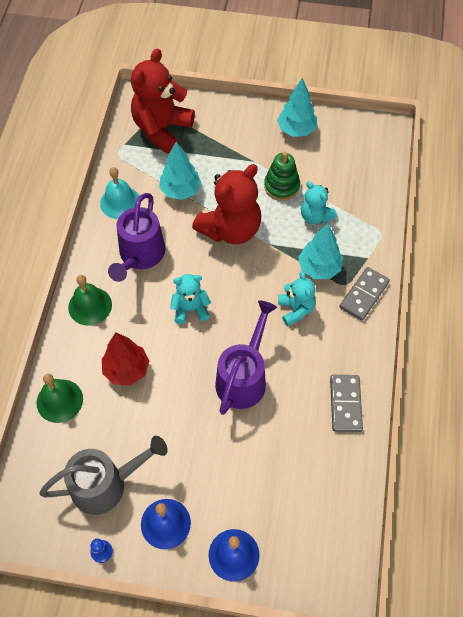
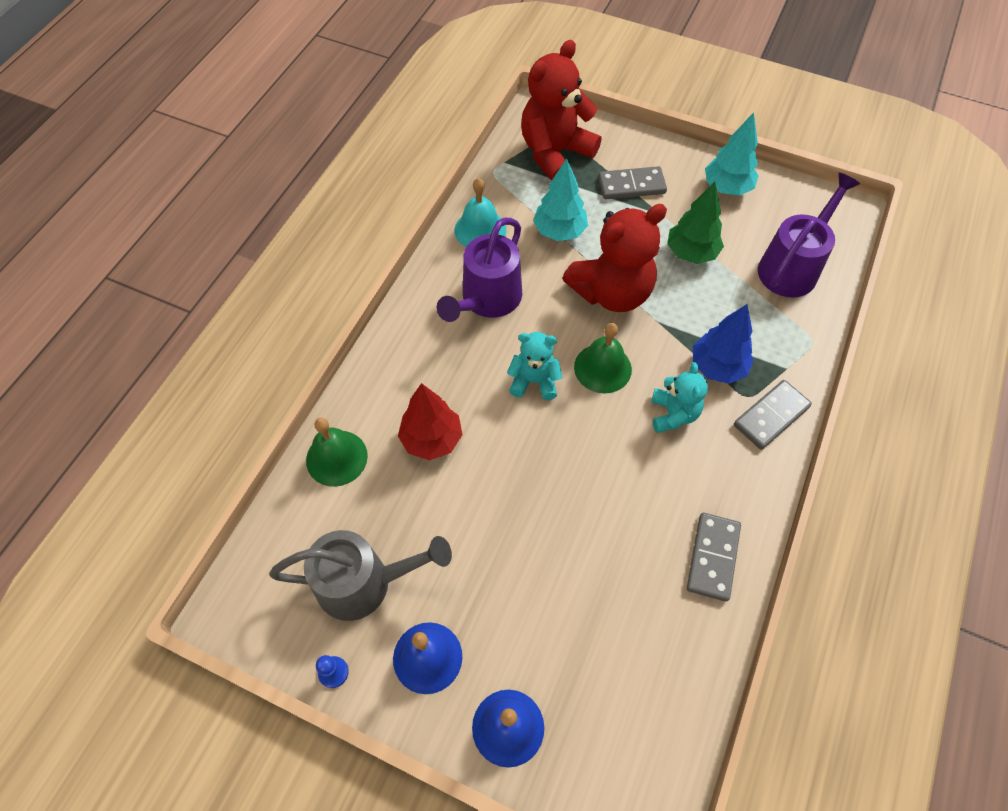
camera: 15 degrees right, 0 degrees up
(90, 306) = (408, 348): green bell -> green bell (602, 368)
(225, 143) = (631, 185): none -> grey domino
(243, 377) = (582, 486): purple watering can -> purple watering can (792, 266)
(281, 186) = (691, 253): green stacking toy -> green tree
(315, 216) = (727, 300): turquoise teddy bear -> none
(319, 268) = (717, 367): turquoise tree -> blue tree

